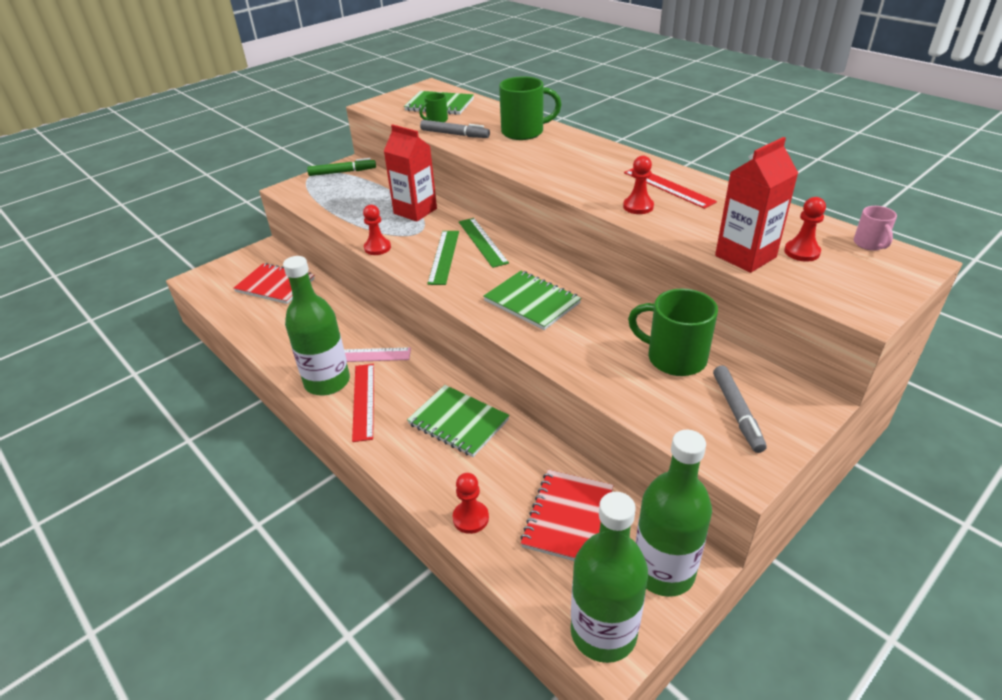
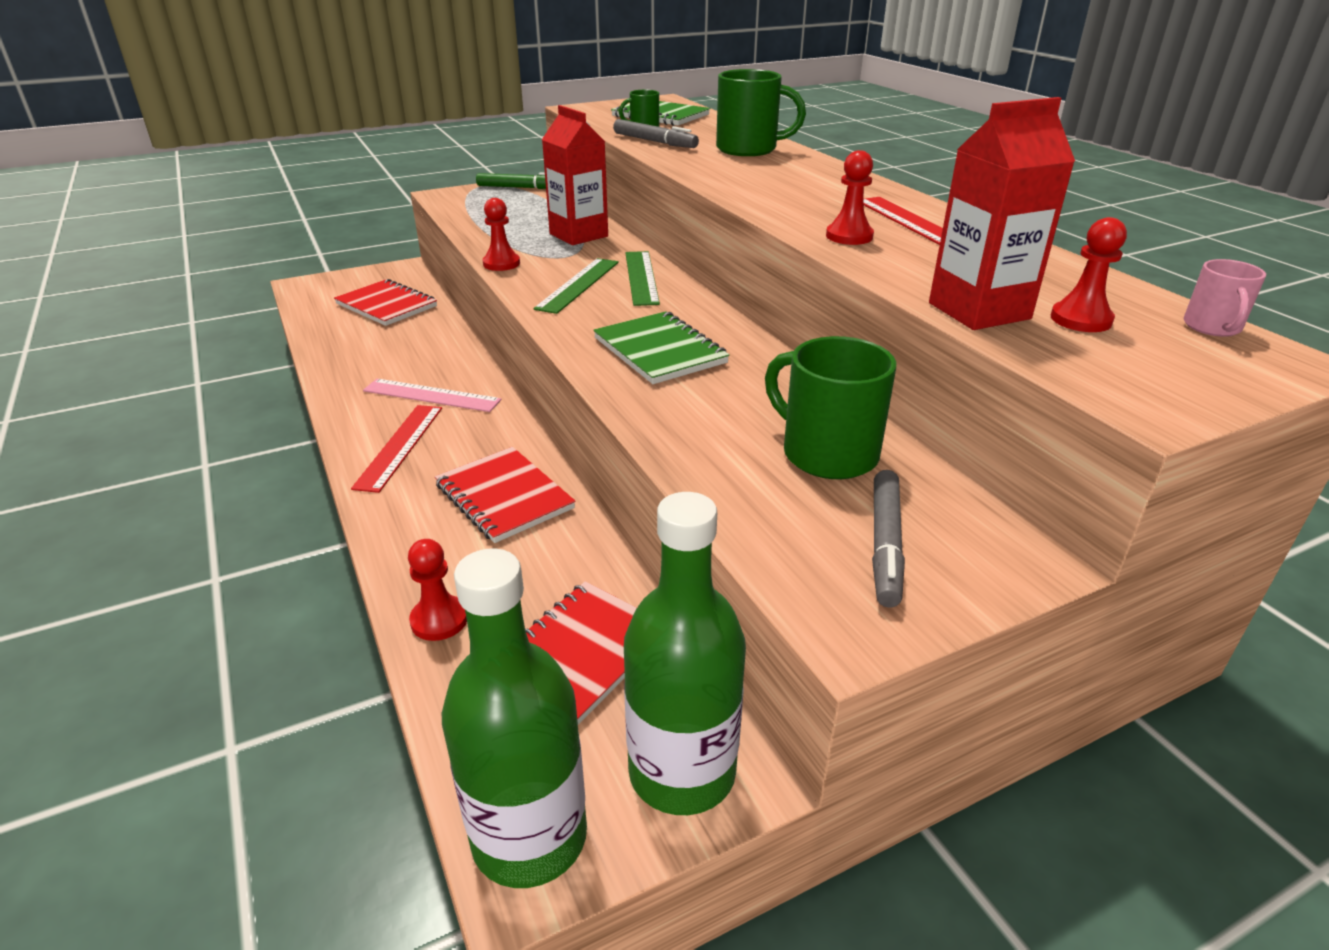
camera: 15 degrees right, 5 degrees down
(327, 382) = (371, 416): green bottle -> none
(458, 422) = (504, 497): green notebook -> red notebook

